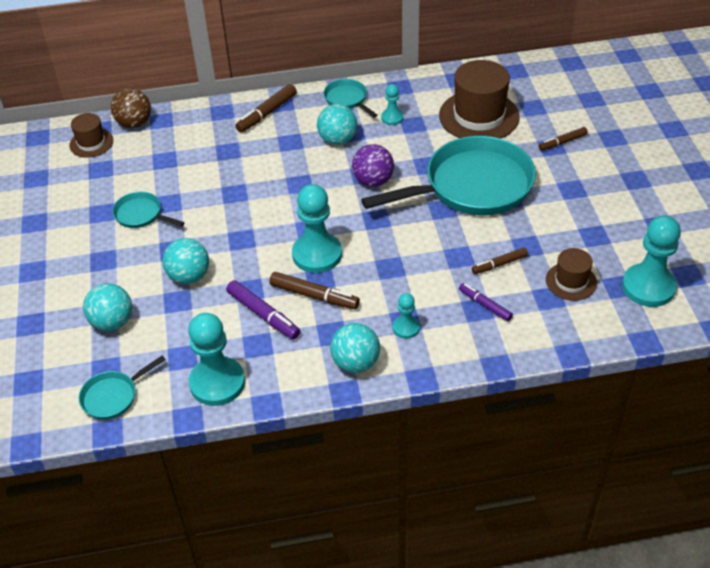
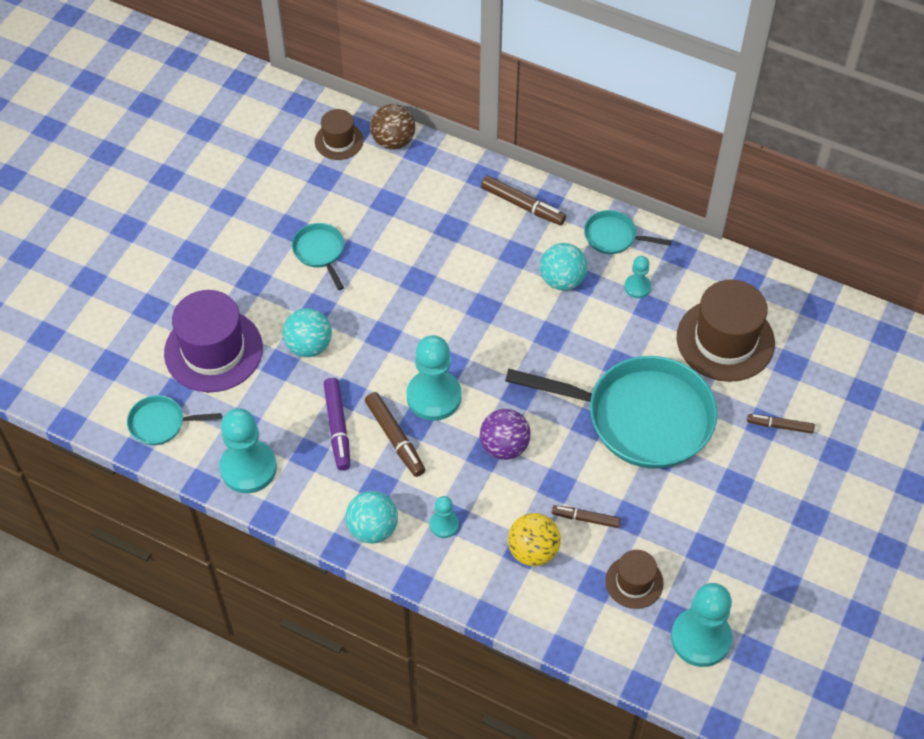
camera: 35 degrees right, 10 degrees up
(112, 322) = (213, 350): turquoise ball -> purple hat
(267, 113) = (523, 205): brown marker -> brown marker turned 135 degrees counterclockwise
(347, 99) = (613, 236): turquoise pan -> turquoise pan turned 75 degrees counterclockwise
(373, 181) = (553, 349): purple ball -> purple ball (504, 446)
(485, 305) = (533, 551): purple marker -> yellow ball

